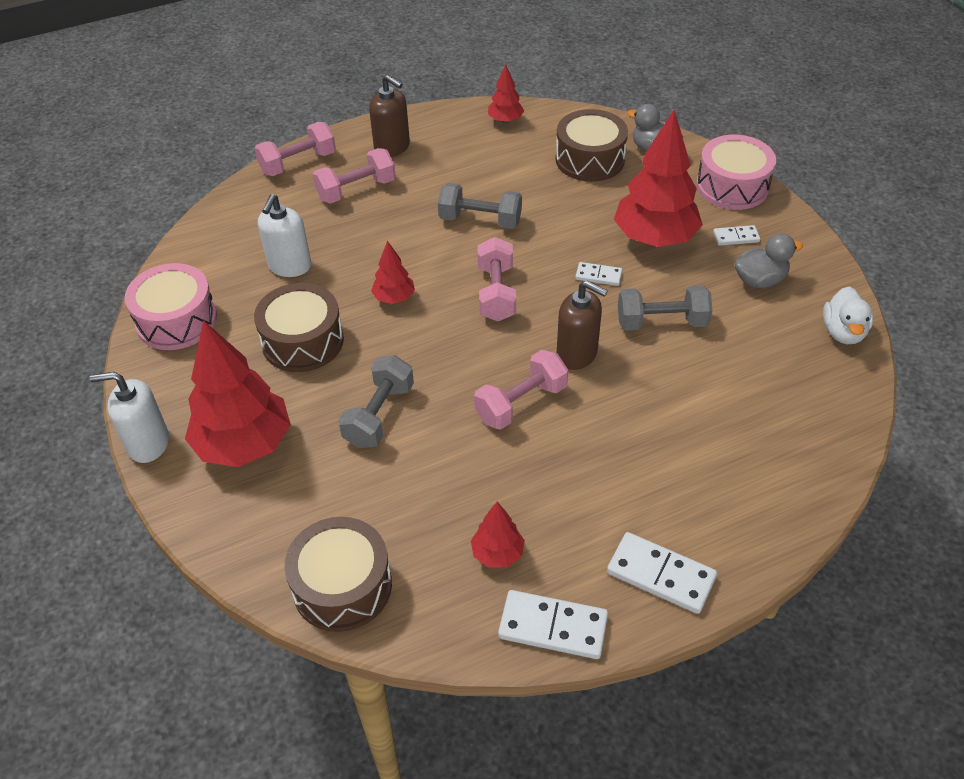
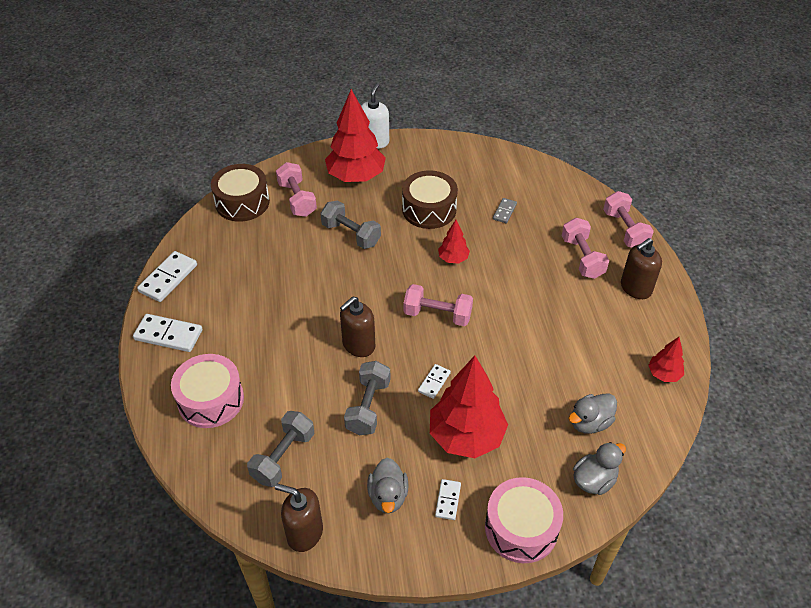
camera: 105 degrees right, 0 degrees up
(177, 320) = (470, 157): pink drum -> pink drum (211, 400)
(289, 266) = (504, 212): white soap dispenser -> grey domino
(480, 220) = (524, 324): grey dumbbell -> grey dumbbell (283, 457)
(497, 553) = (225, 266): red tree -> none
(521, 403) = (328, 303): pink dumbbell -> pink dumbbell (297, 199)
(590, 159) = (589, 422): brown drum -> grey duck
(660, 575) = (168, 335): white domino -> white domino turned 60 degrees clockwise
(843, 332) = (304, 533): white duck -> brown soap dispenser

